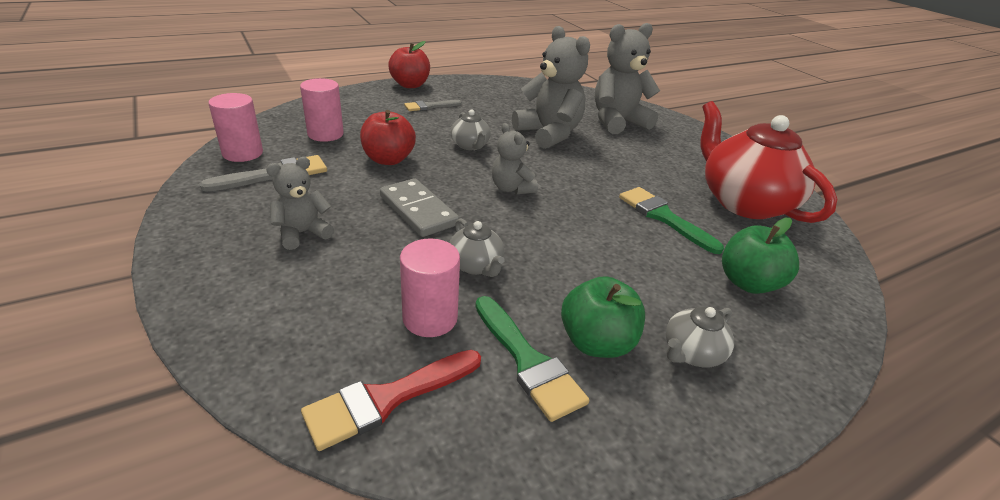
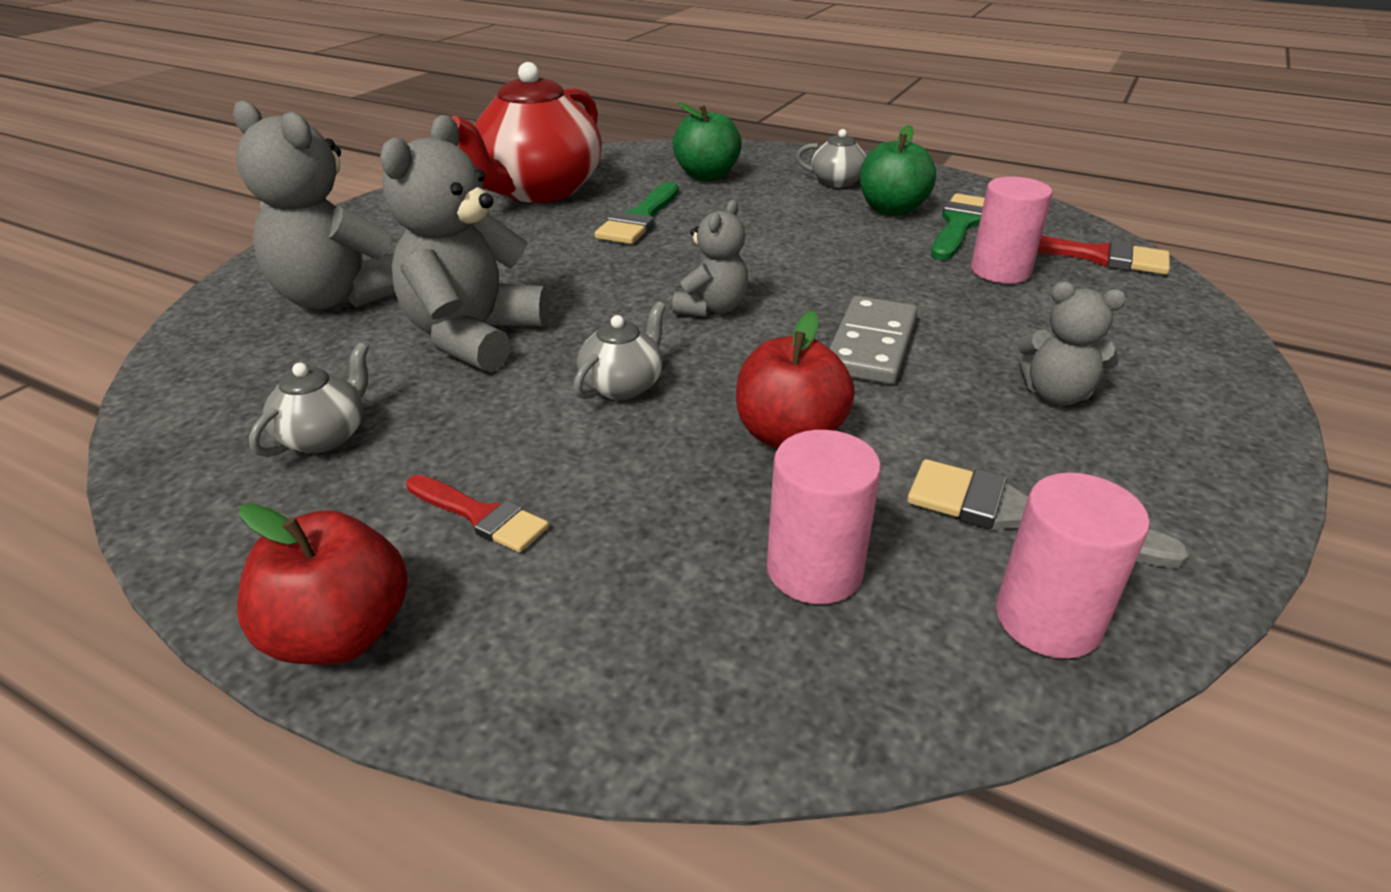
camera: 120 degrees left, 0 degrees up
(429, 106) = (481, 516): grey brush -> red brush
(476, 266) = (898, 277): grey teapot -> grey teapot (324, 436)

